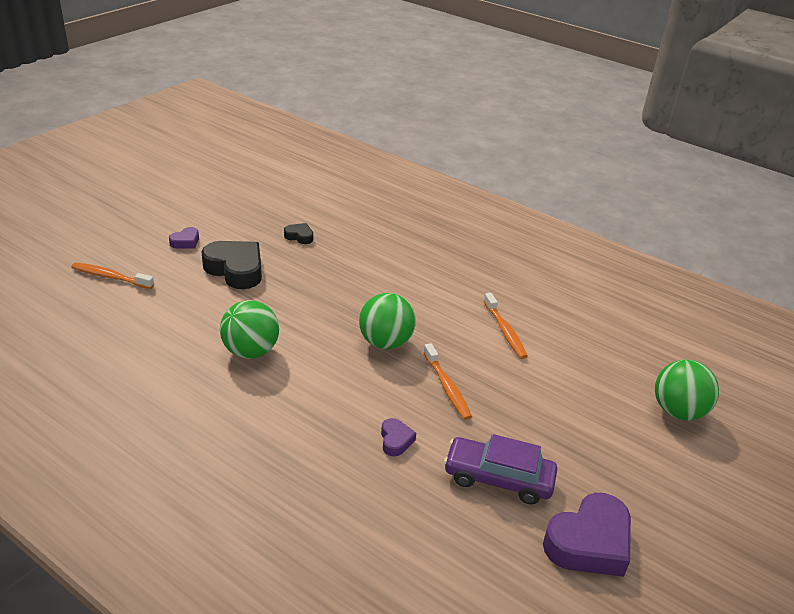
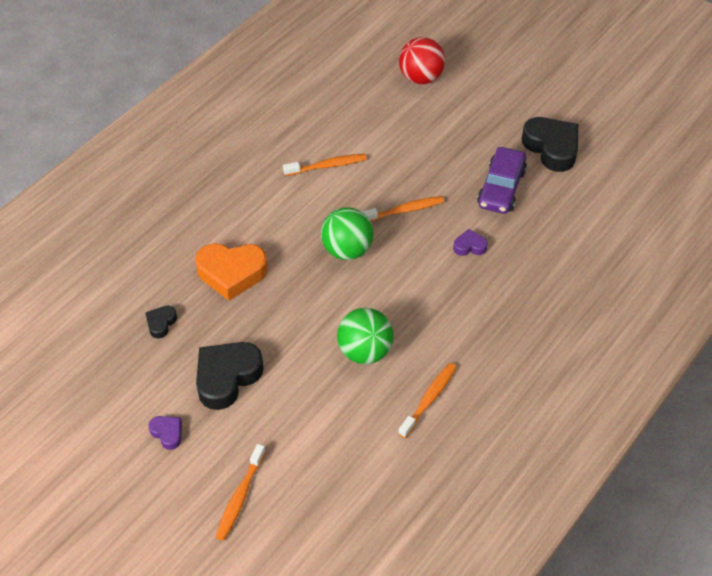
camera: 85 degrees left, 15 degrees up
(181, 395) = (429, 399): none -> orange toothbrush
(354, 271) = (231, 273): none -> orange heart
(589, 542) = (551, 148): purple heart -> black heart
(678, 411) = (421, 78): green ball -> red ball

